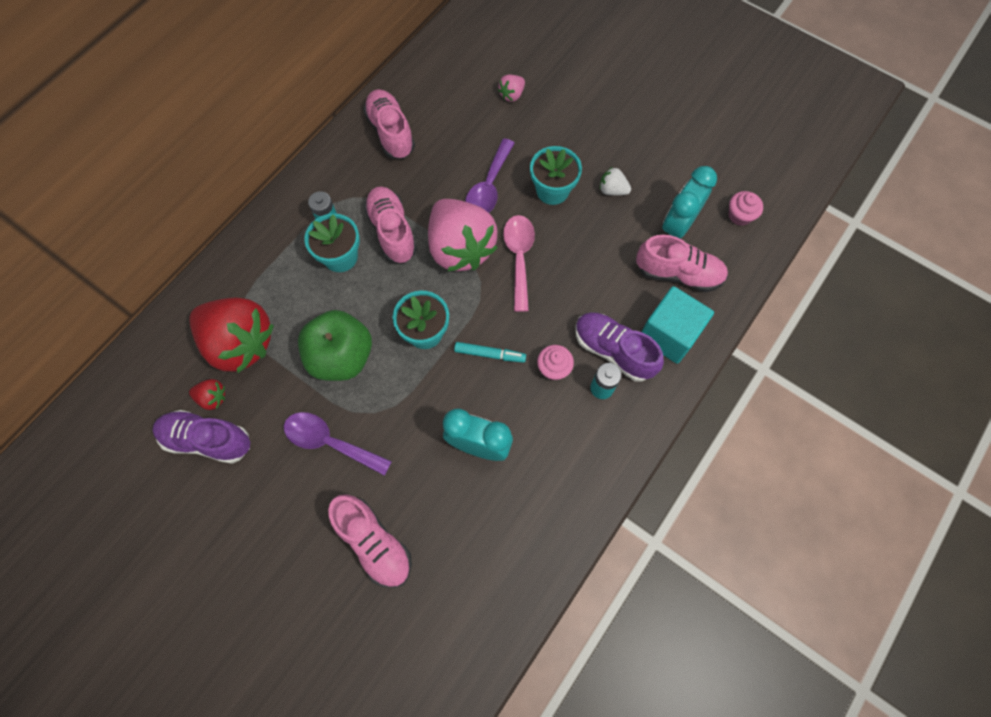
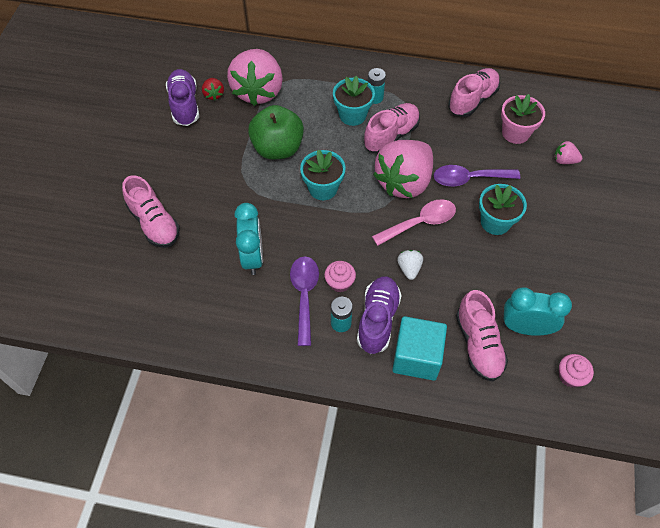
camera: 65 degrees right, 10 degrees down
(240, 343) = (258, 91): red strawberry -> pink strawberry
(330, 442) = (213, 169): purple spoon -> purple spoon (304, 296)
(374, 543) = (154, 223): pink shoe -> pink shoe turned 60 degrees counterclockwise
(455, 117) = (515, 133): none -> pink flower pot
(490, 354) = (328, 235): turquoise marker -> none
(612, 190) = (525, 265): white strawberry -> white strawberry (409, 268)

